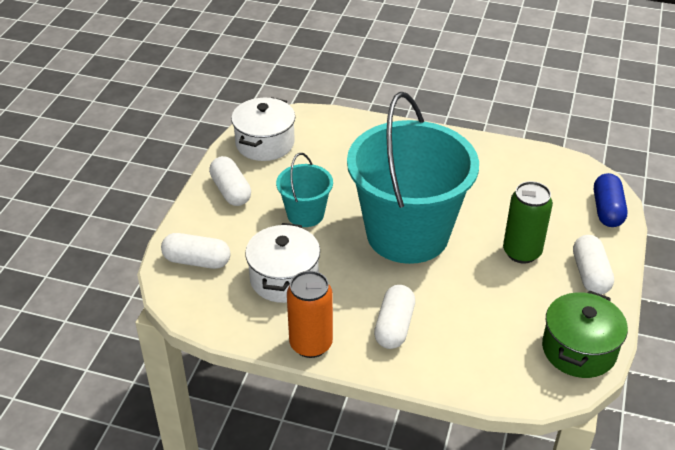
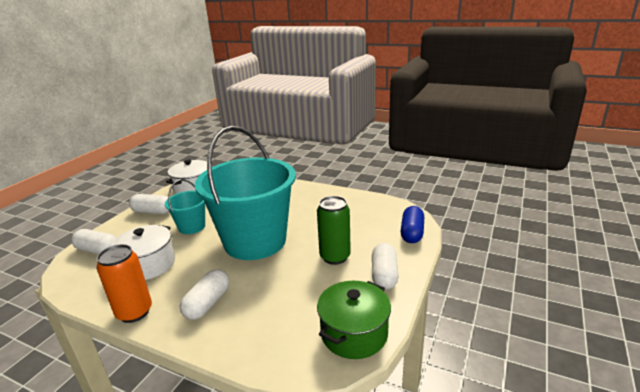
camera: 10 degrees right, 15 degrees down
(231, 191) = (153, 212): white capsule -> white capsule turned 60 degrees counterclockwise

